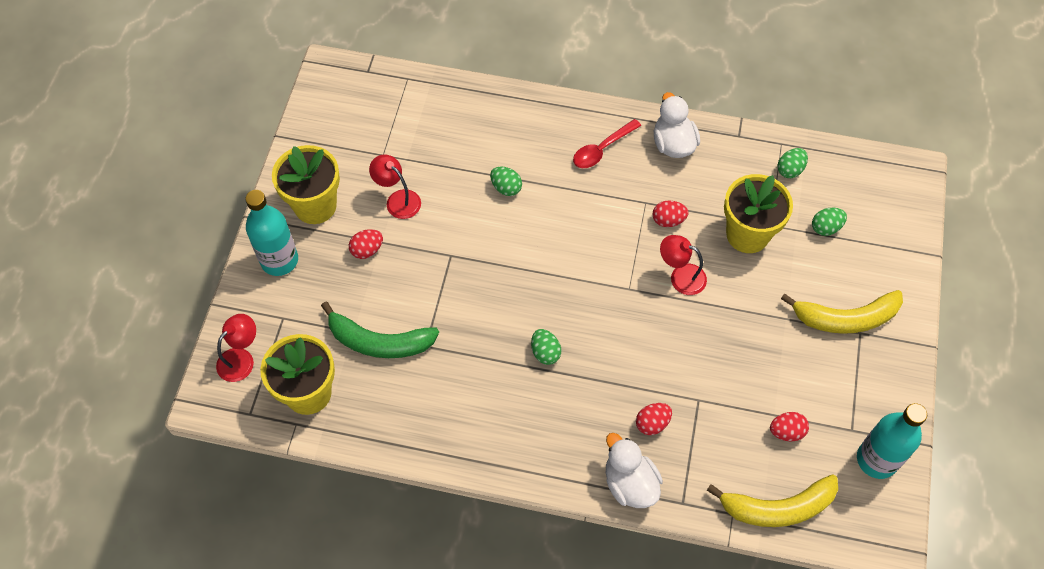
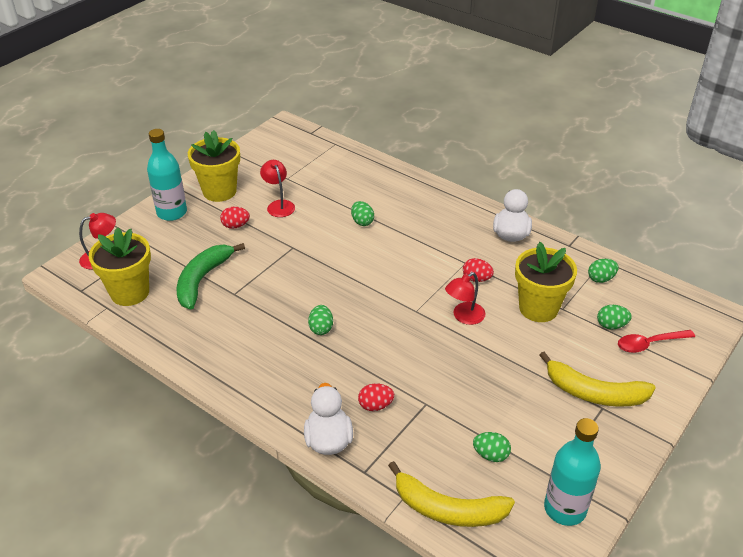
camera: 25 degrees right, 20 degrees down
(379, 341) = (202, 280): green banana -> green banana turned 75 degrees clockwise
(602, 149) = (451, 221): red spoon -> red spoon (649, 344)
(680, 276) = (464, 317): red lamp -> red lamp turned 90 degrees counterclockwise
(786, 431) = (490, 455): red egg -> green egg

